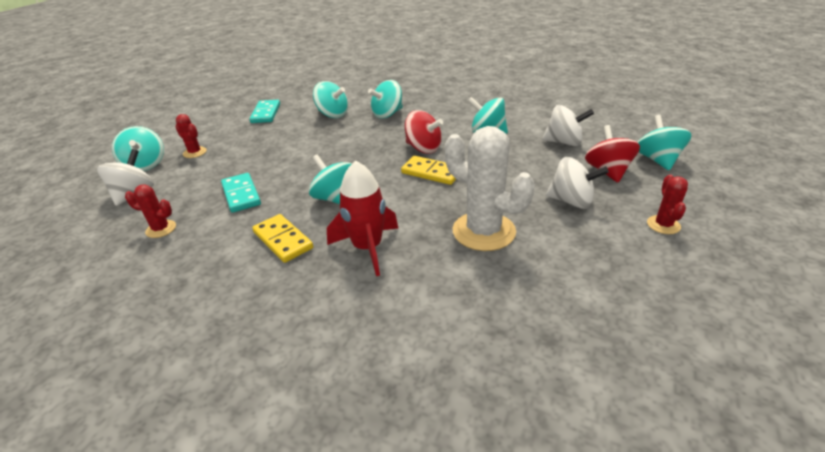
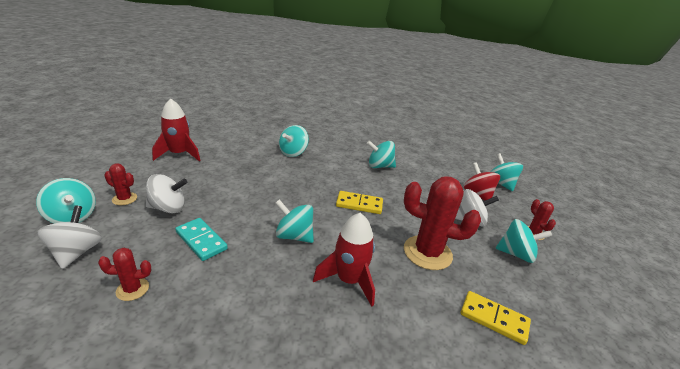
camera: 25 degrees left, 5 degrees down
(266, 113) = (179, 154): turquoise domino -> red rocket
(283, 240) = (269, 284): yellow domino -> yellow domino (493, 319)
(332, 114) = (245, 154): turquoise spinning top -> turquoise spinning top (516, 254)
(423, 148) = (340, 183): red spinning top -> none
(483, 231) = (427, 253): white cactus -> red cactus
(564, 142) = (436, 173): white spinning top -> white spinning top (168, 208)

